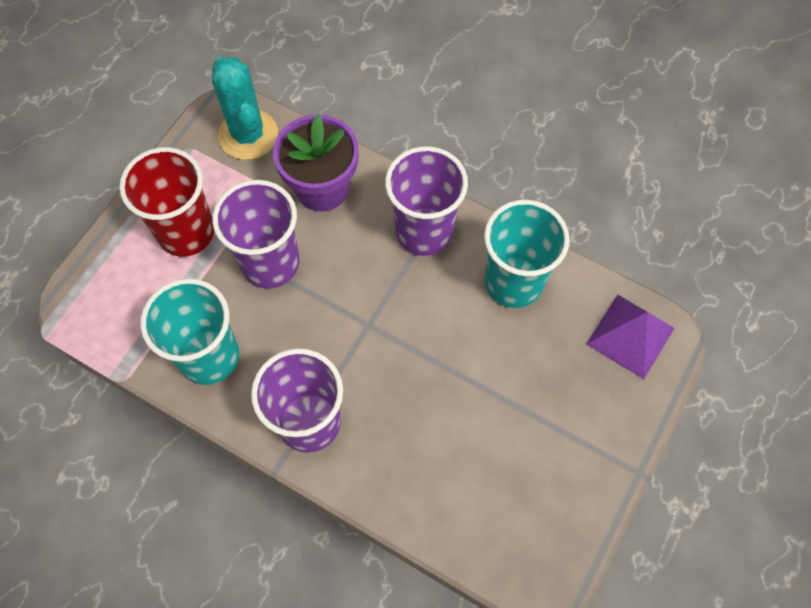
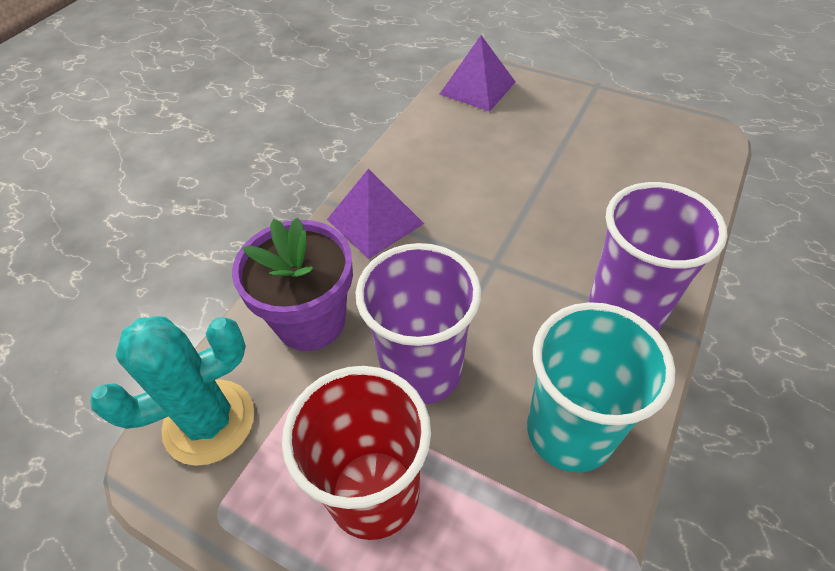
camera: 90 degrees left, 15 degrees down
(424, 231) = (375, 221): purple cup -> purple pyramid
(513, 282) = (432, 154): turquoise cup -> none

